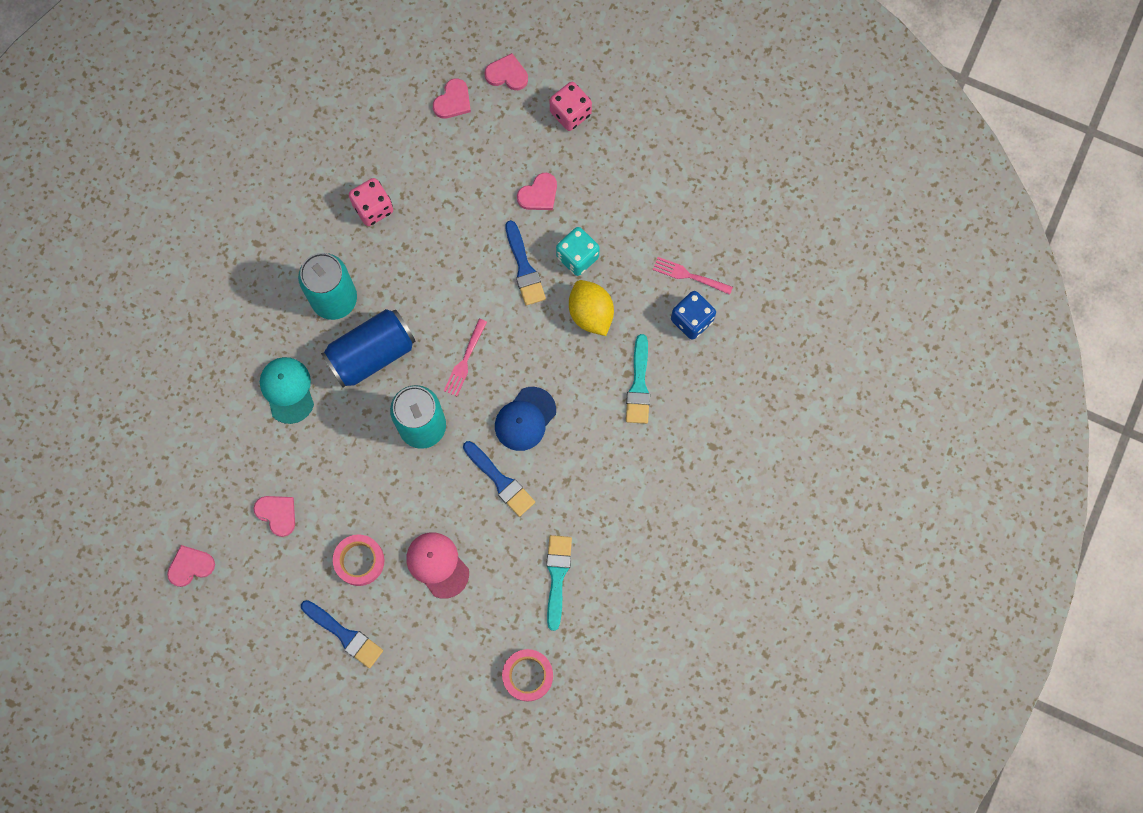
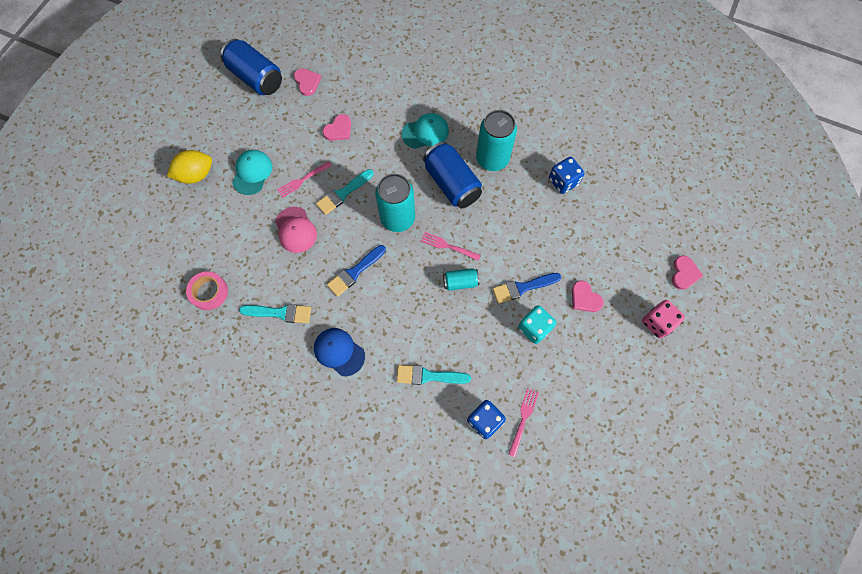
camera: 90 degrees right, 5 degrees down
(178, 646) = (256, 78): none -> blue can
(345, 635) = (252, 173): blue brush -> turquoise cap
(359, 561) = (302, 180): pink tape -> pink fork
(373, 208) = (563, 181): pink dice -> blue dice
(382, 502) = (343, 193): none -> turquoise brush
(437, 565) = (296, 230): pink cap -> pink cap turned 105 degrees clockwise
(453, 101) = (655, 234): pink heart -> none
(516, 345) = (460, 282): none -> turquoise can
(525, 419) = (402, 289): blue cap -> blue cap (339, 352)
(591, 314) = (487, 338): yellow lemon -> yellow lemon (196, 175)

